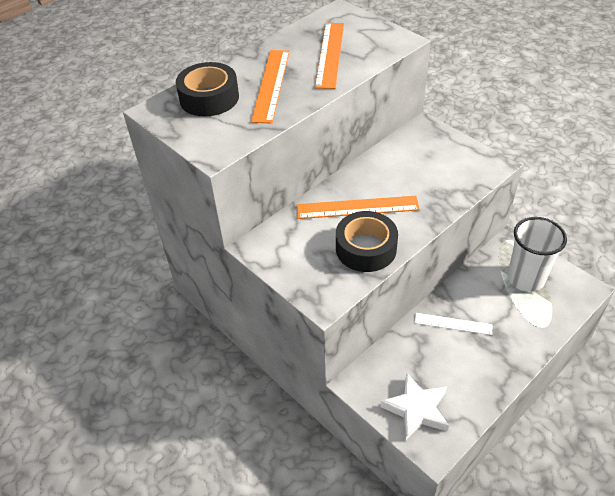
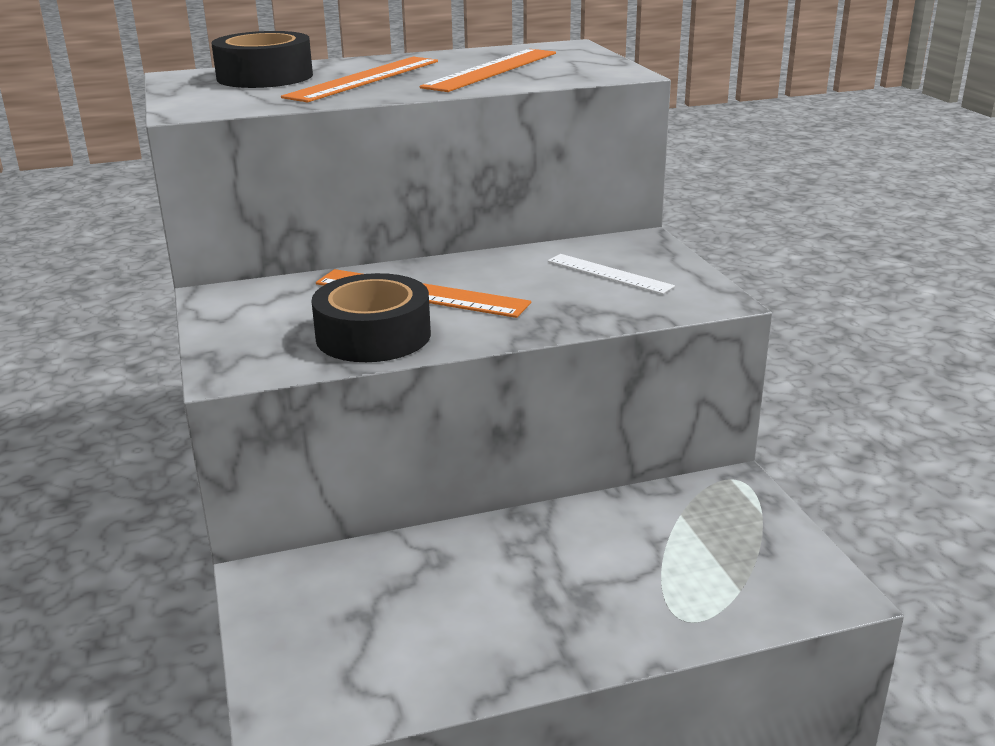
camera: 25 degrees right, 20 degrees down
(416, 409) = (320, 651): white star -> none
(453, 324) = (514, 557): white ruler -> white ruler (609, 274)
(525, 278) = (719, 540): white cup -> none

